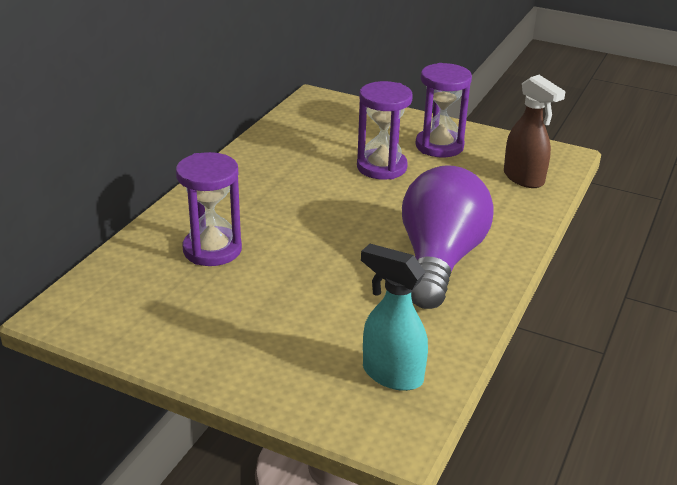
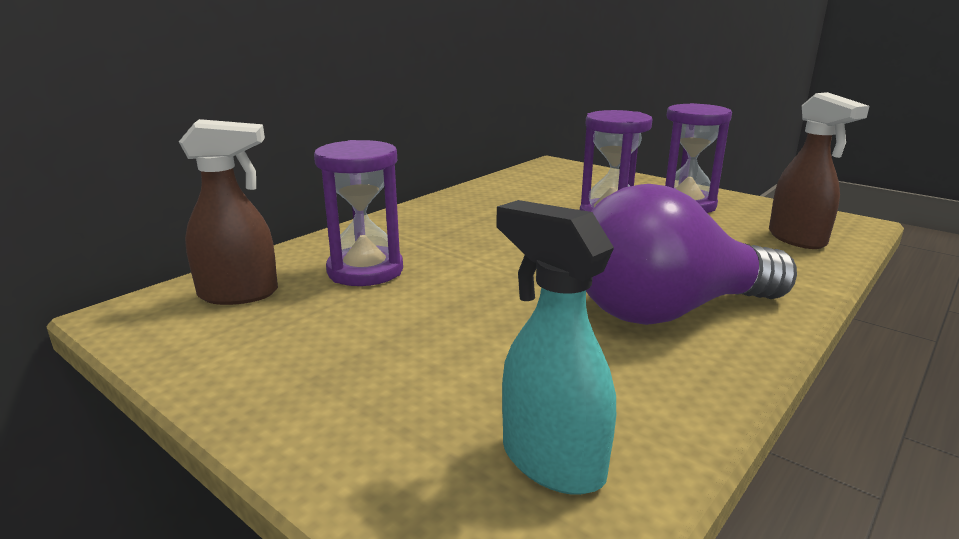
camera: 15 degrees right, 10 degrees down
(130, 284) = (240, 294): none -> brown spray bottle
(439, 261) = (668, 311): purple light bulb -> purple light bulb turned 135 degrees counterclockwise

